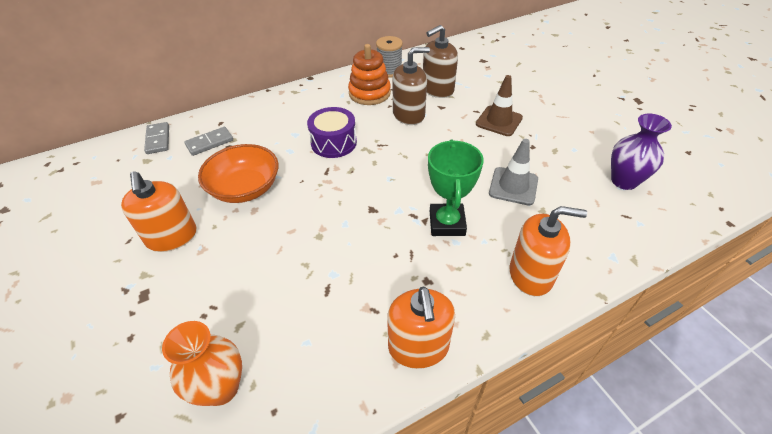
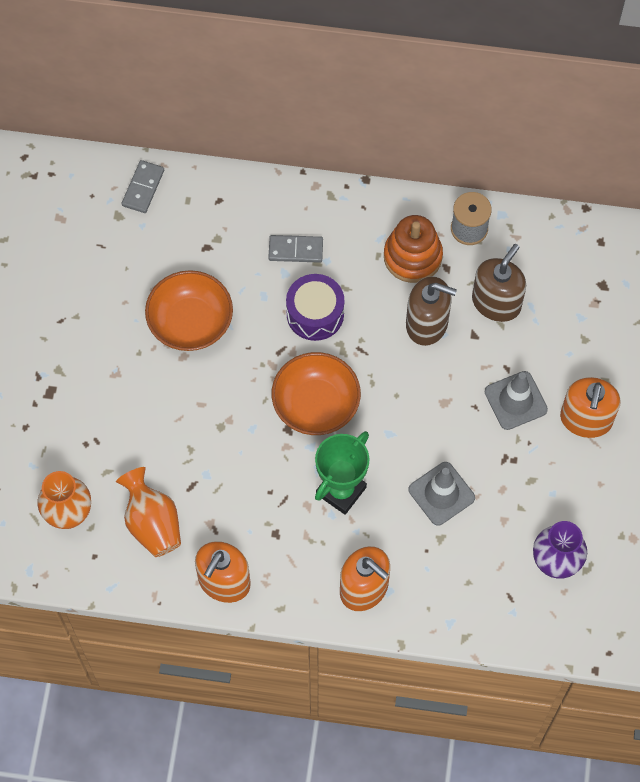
camera: 35 degrees right, 20 degrees up
(172, 237) = (98, 341): orange soap dispenser -> orange soap dispenser (586, 419)
(210, 143) = (191, 228): grey domino -> grey domino (295, 250)
(313, 341) = (152, 523): none -> orange vase
(379, 185) = (316, 404): none -> orange bowl
(437, 89) = (496, 302): brown soap dispenser -> brown soap dispenser turned 120 degrees clockwise
(499, 121) = (515, 400): brown traffic cone -> grey traffic cone

